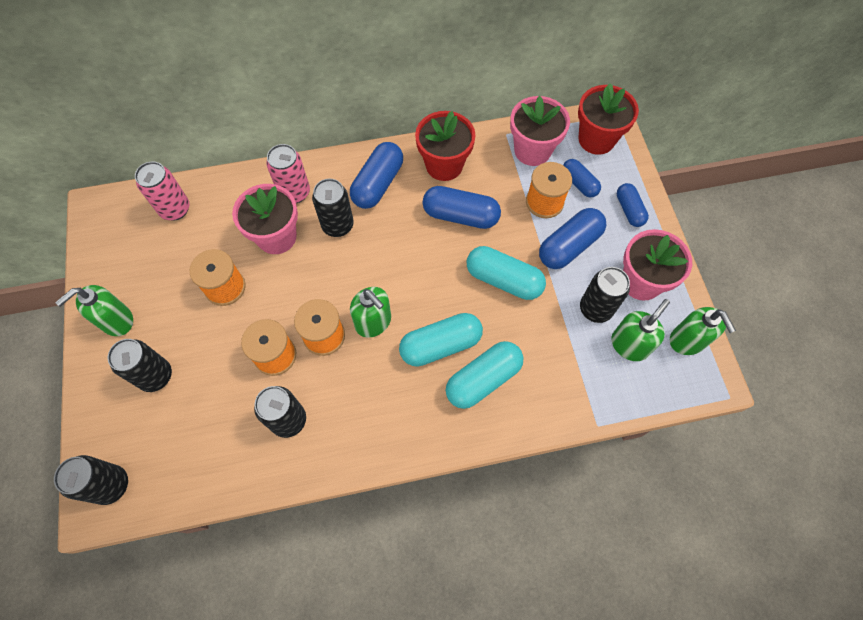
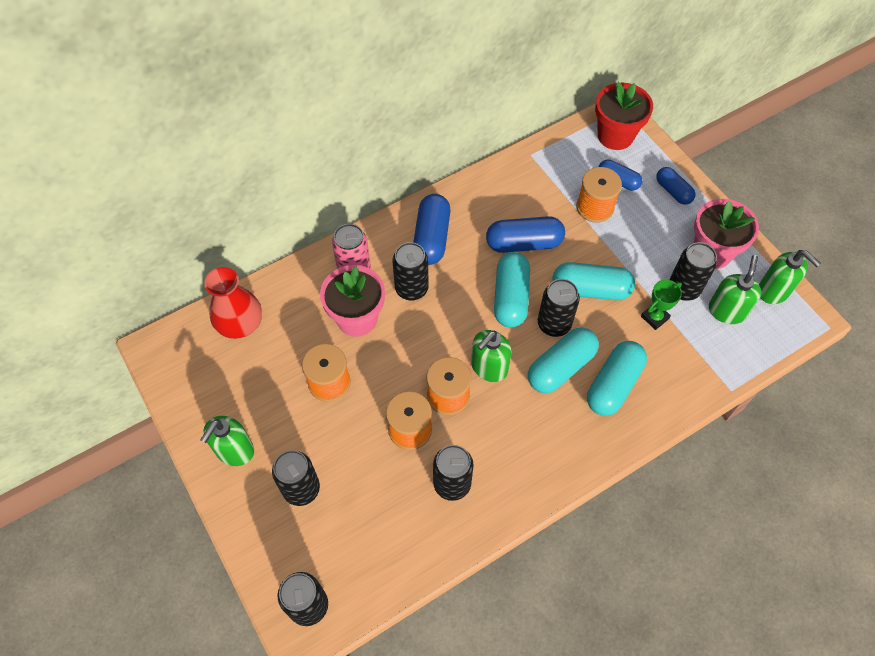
camera: 20 degrees left, 5 degrees down
(175, 209) = (240, 324): pink can -> red vase
(373, 322) = (489, 367): green soap dispenser -> green soap dispenser turned 105 degrees clockwise
(424, 263) = (511, 297): none -> turquoise capsule
(444, 165) = (486, 201): red flower pot -> none
(453, 301) = (554, 324): none -> black can
(532, 150) = (562, 163): pink flower pot -> none
(554, 327) = (654, 317): none -> green trophy
(569, 246) = (635, 240): blue capsule -> none

